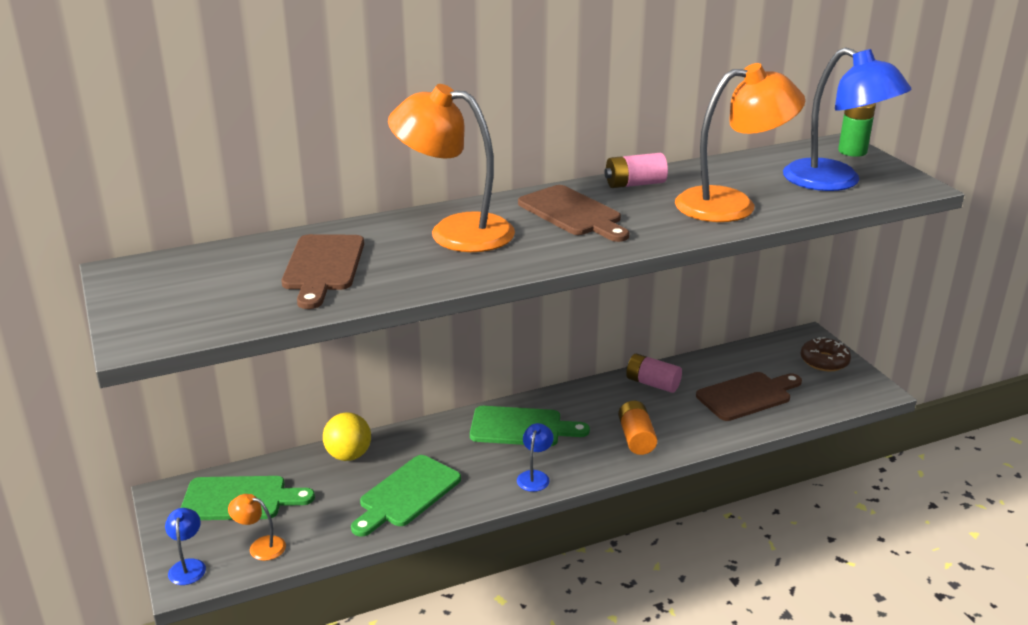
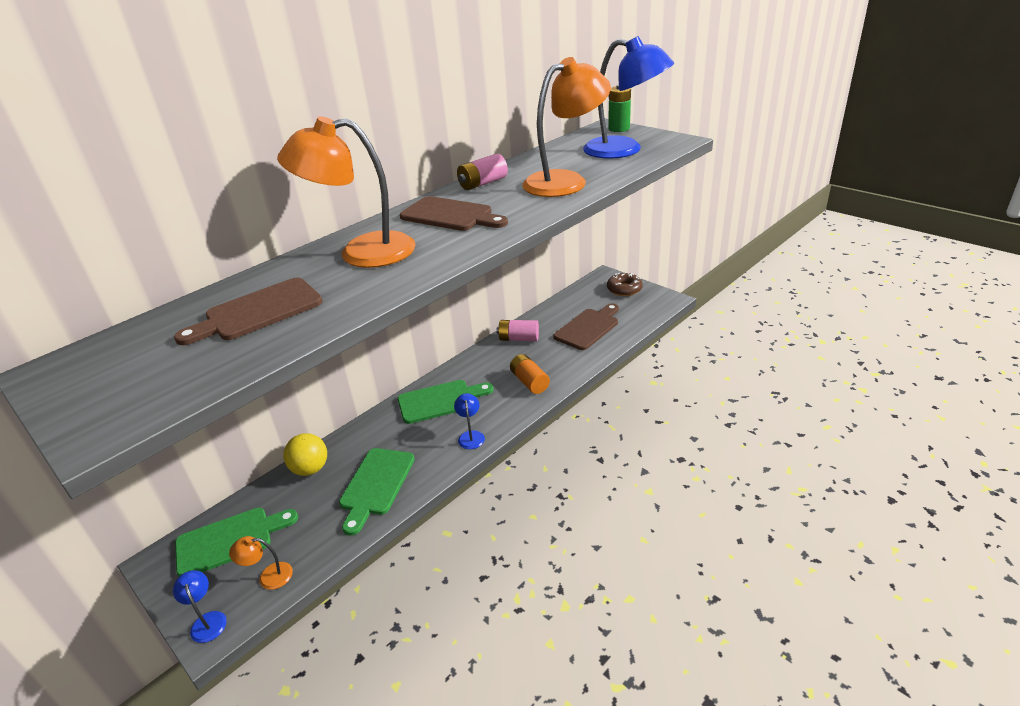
camera: 20 degrees left, 5 degrees up
(323, 267) = (258, 312): brown cutting board -> brown cutting board turned 75 degrees clockwise

